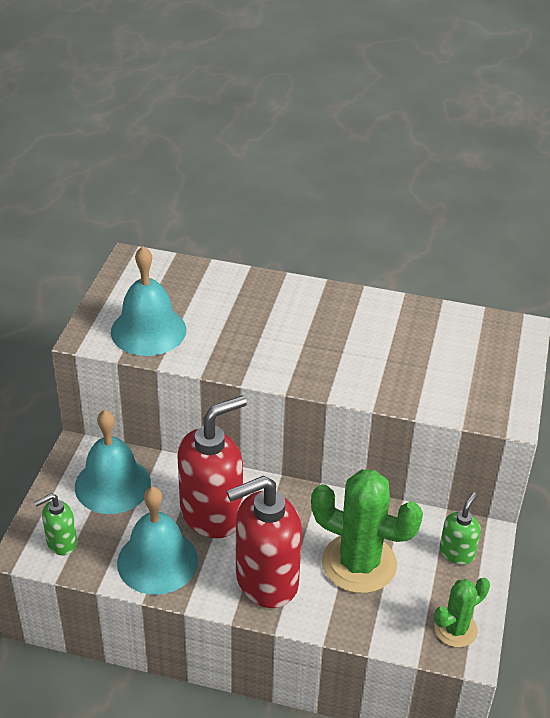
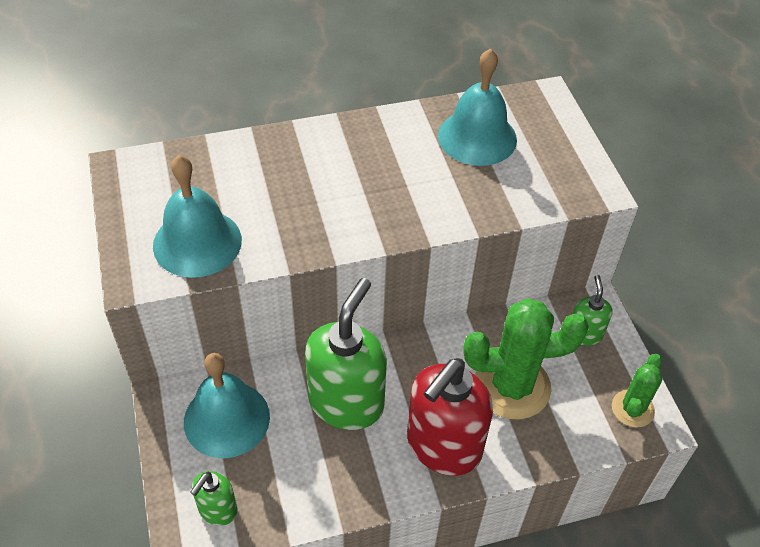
camera: 30 degrees left, 10 degrees up
(157, 561) = (328, 479): turquoise bell -> turquoise bell (477, 137)
(212, 514) = (346, 402): red soap dispenser -> green soap dispenser

